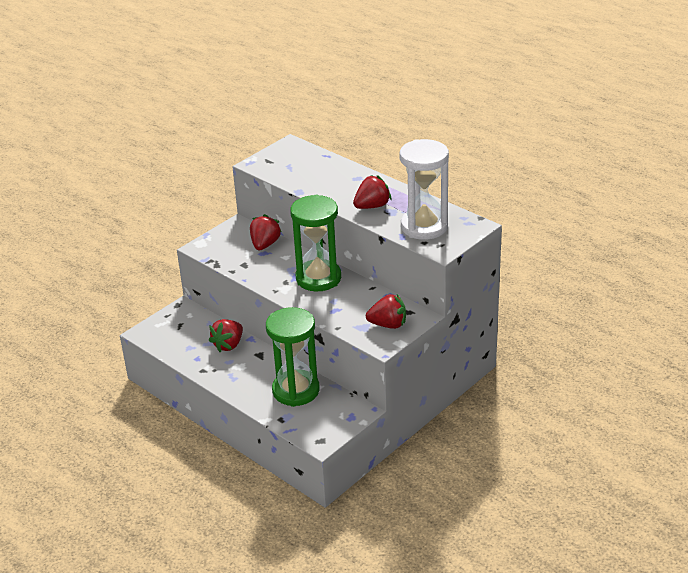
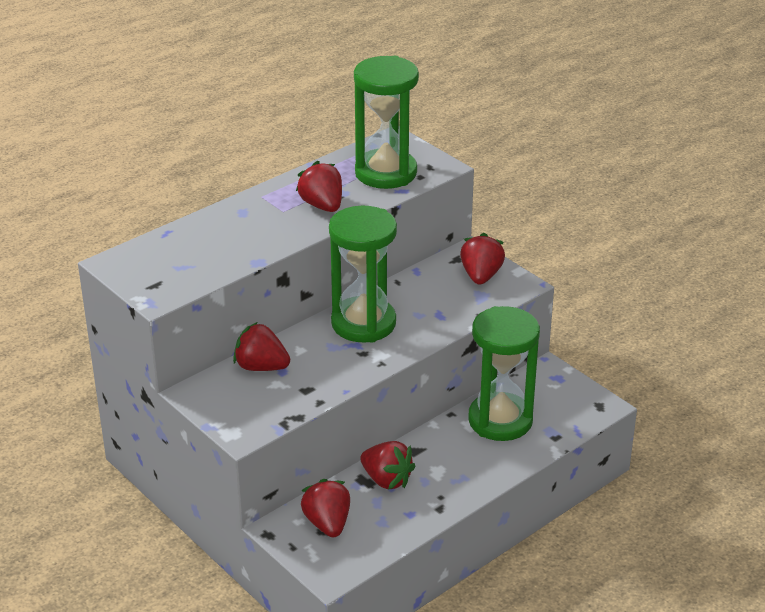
camera: 85 degrees left, 0 degrees up
(187, 326) = (327, 523): none -> red strawberry
(424, 227) = (386, 173): white hourglass -> green hourglass

